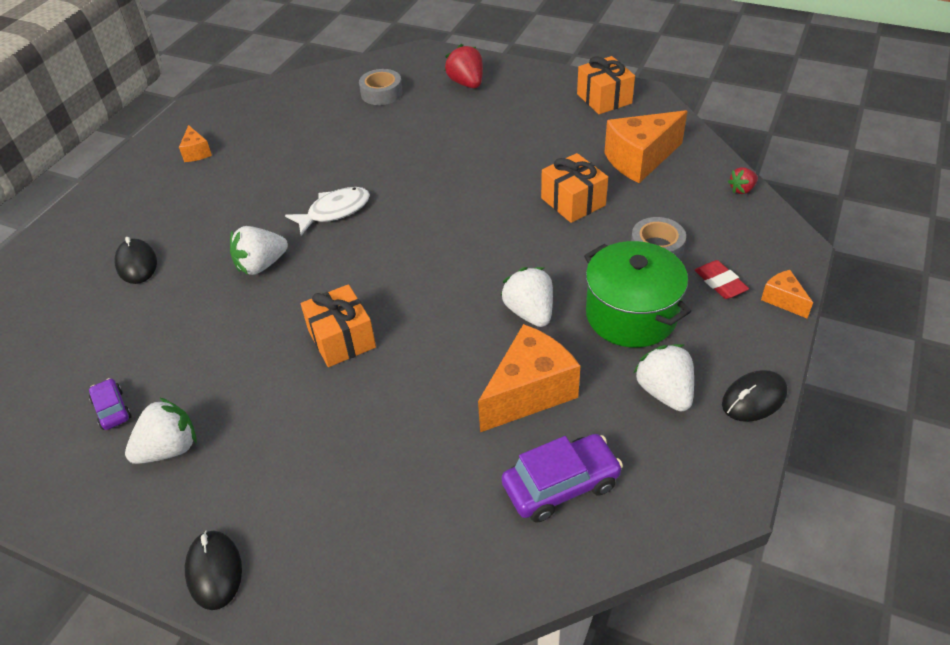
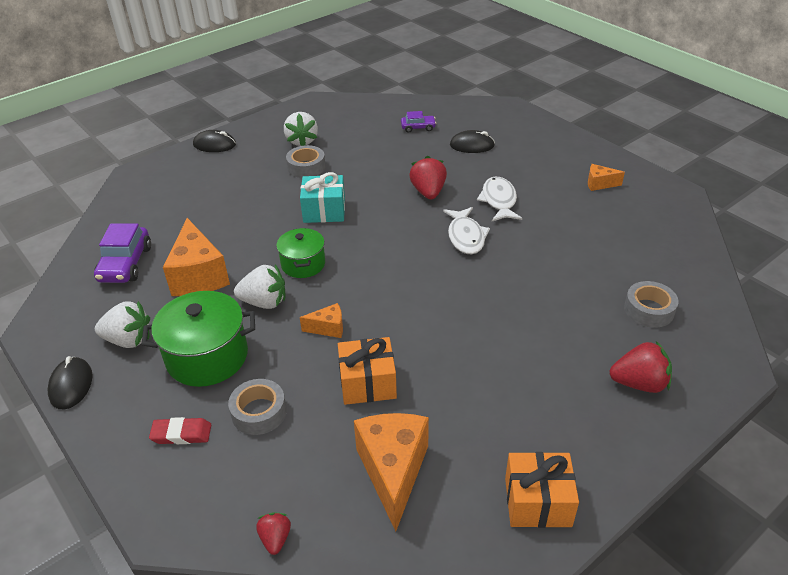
camera: 115 degrees right, 5 degrees down
(112, 409) = (348, 127): purple car -> purple car (418, 127)
(244, 406) = (306, 167): none -> grey tape
(256, 208) = (499, 201): none -> white fish
(261, 265) = (428, 192): white strawberry -> red strawberry
(342, 339) = (324, 211): orange gift -> turquoise gift
(451, 311) = (303, 264): none -> green pot
(783, 300) = (121, 467): orange cheese -> orange cheese (328, 328)

